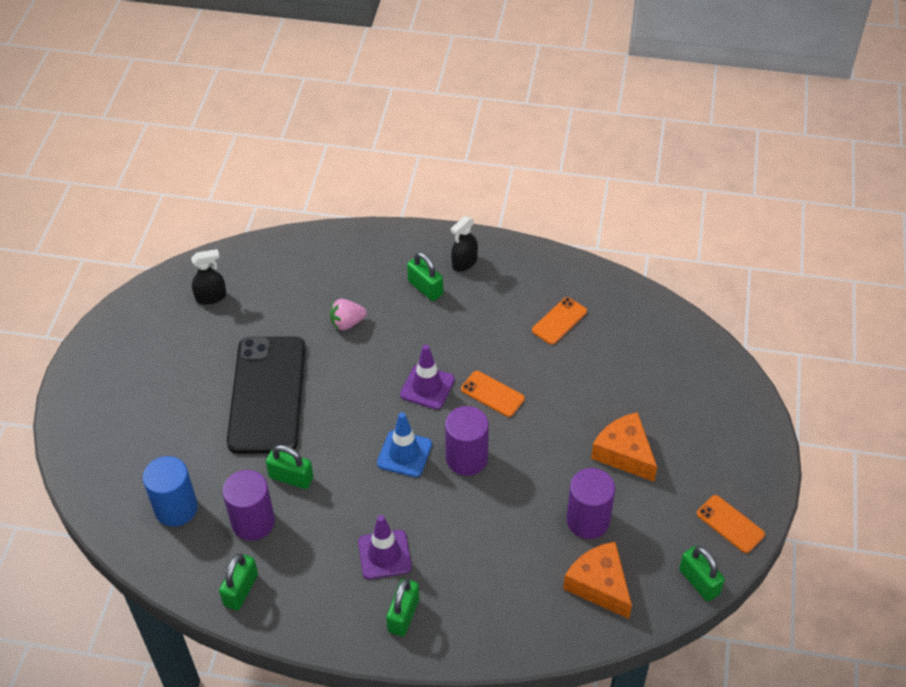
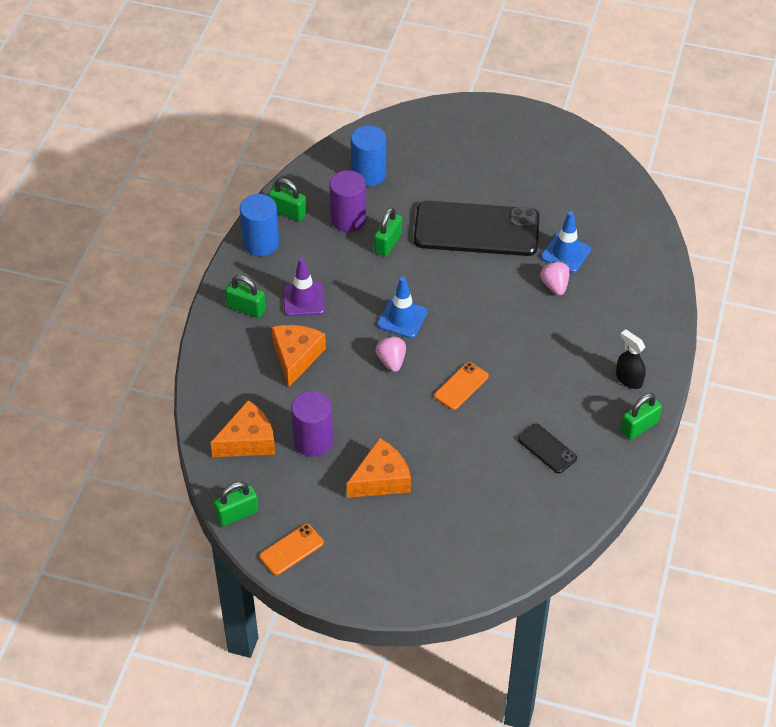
camera: 95 degrees right, 0 degrees up
(211, 297) = (591, 193): black spray bottle -> none
(295, 614) = (261, 243): none -> blue cylinder
(301, 315) = (565, 253): none -> blue traffic cone
(425, 288) = (596, 346): green padlock -> green padlock (639, 427)
(427, 387) = (474, 339): purple traffic cone -> none
(466, 458) = (391, 361): purple cylinder -> pink strawberry
(472, 552) = (296, 357): none -> orange cheese
(559, 321) = (547, 449): orange phone -> black phone

